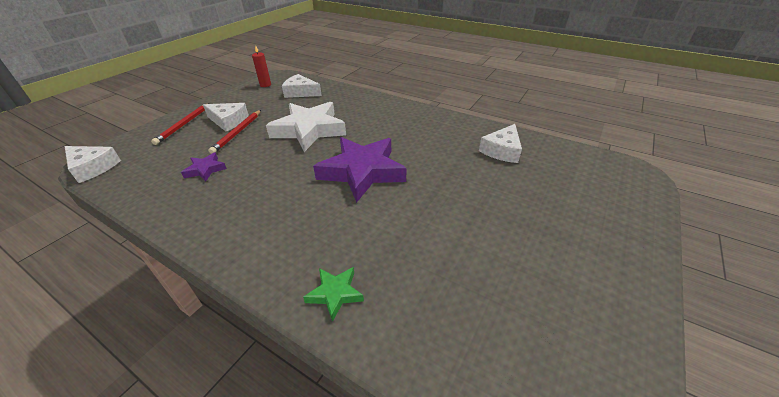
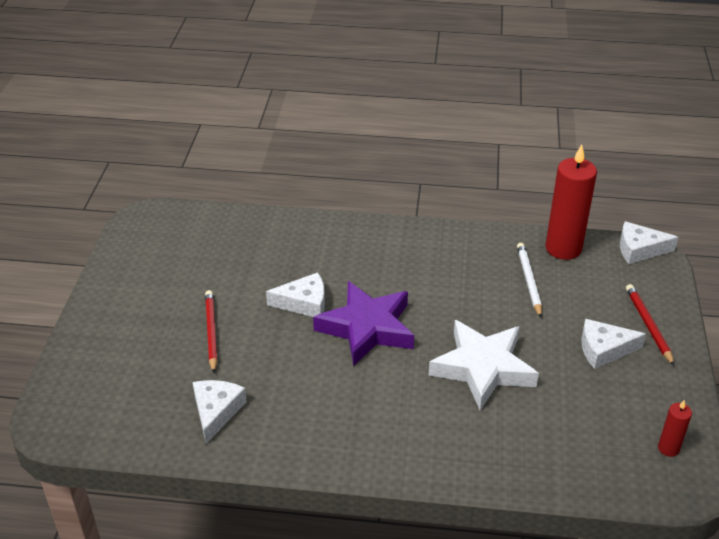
camera: 155 degrees right, 0 degrees up
(138, 186) = (563, 248): none -> red candle
(205, 170) = (529, 281): purple star -> white pencil
(237, 133) = (565, 335): red pencil -> red pencil (211, 332)
(300, 92) = (585, 447): white cheese -> white cheese (304, 303)
(335, 293) = (315, 231): green star -> none

